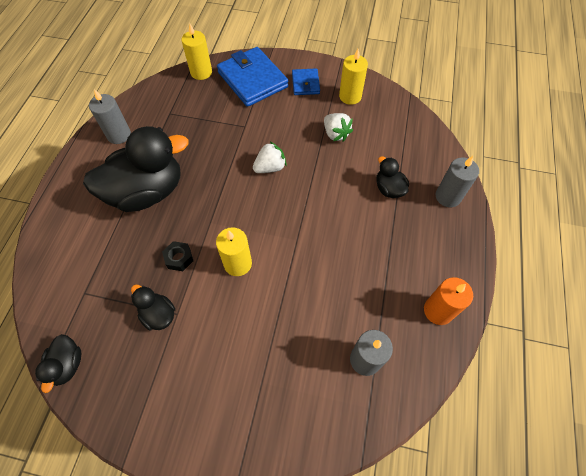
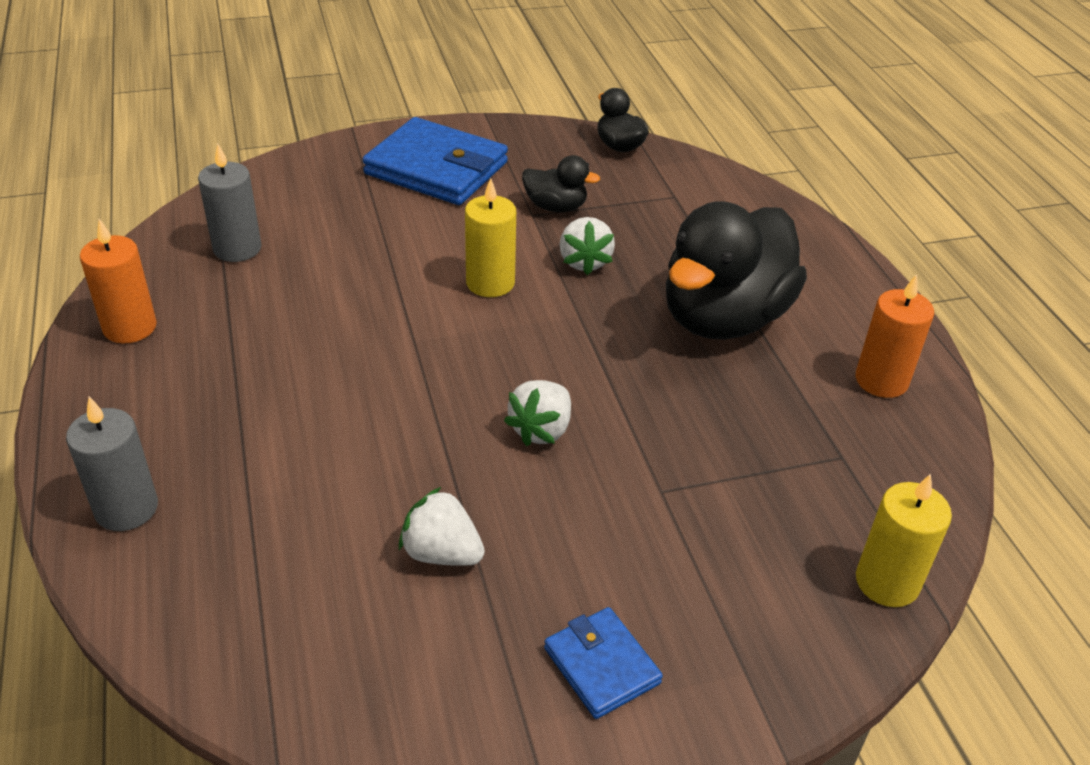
camera: 150 degrees right, 20 degrees down
(119, 135) = (881, 380): grey candle -> orange candle
(179, 258) = (584, 262): black nut -> white strawberry
(252, 80) = (746, 616): blue wallet -> blue wallet (436, 168)
(350, 96) = (456, 677): yellow candle -> none
(389, 189) = (268, 478): black duck -> none

